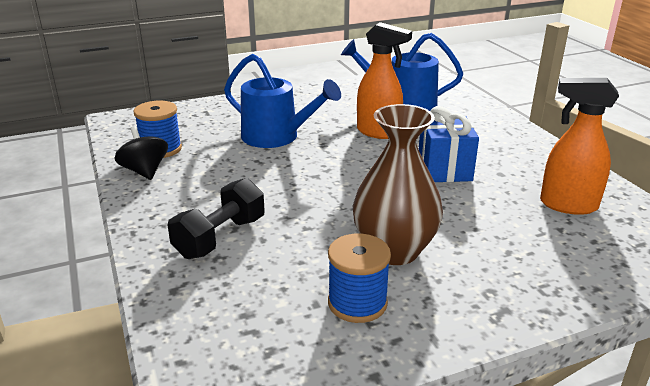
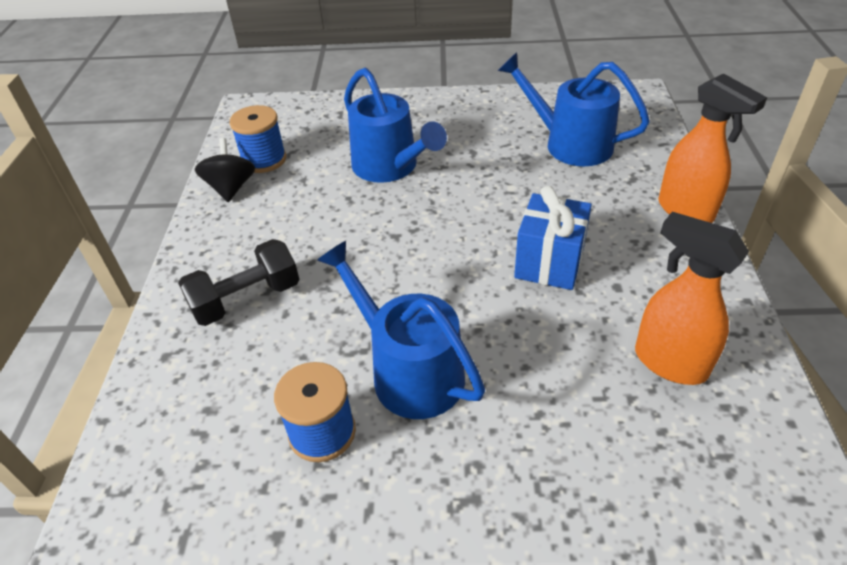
camera: 25 degrees right, 15 degrees up
(378, 132) = (510, 184): orange spray bottle -> orange spray bottle (686, 211)
(394, 250) = (408, 371): brown vase -> blue watering can

